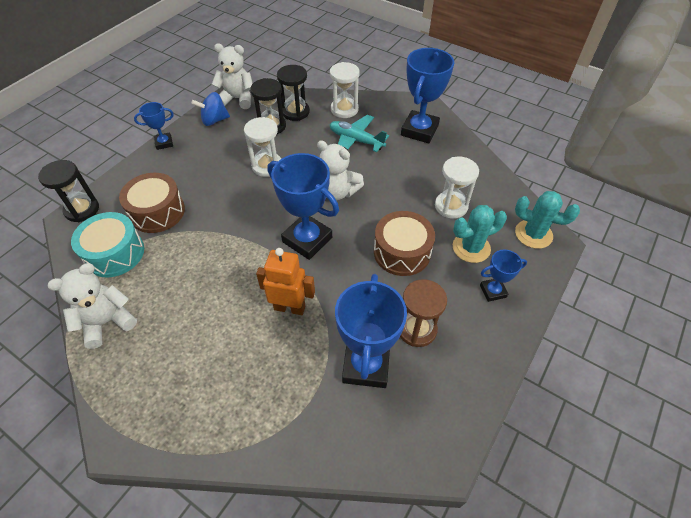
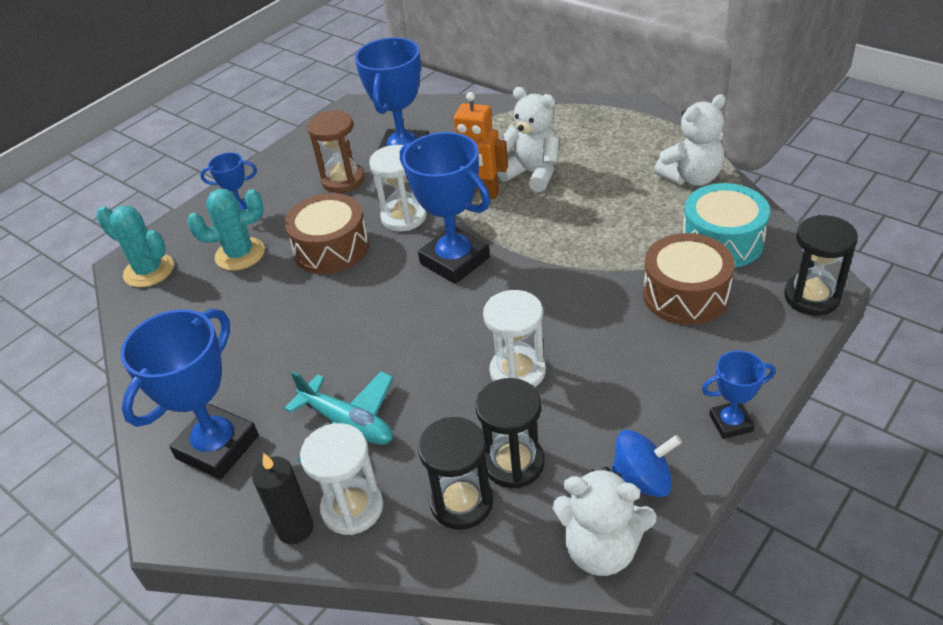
camera: 170 degrees left, 10 degrees down
(337, 192) = (401, 326): white teddy bear -> white teddy bear (532, 173)
(367, 102) = (295, 528): none -> black candle
(451, 206) = (237, 305): white hourglass -> white hourglass (403, 217)

